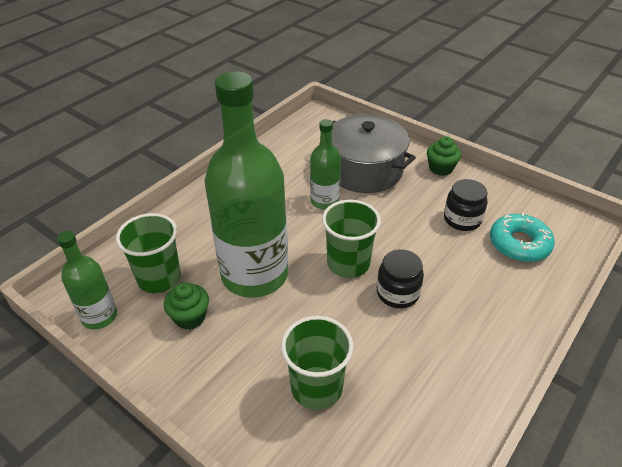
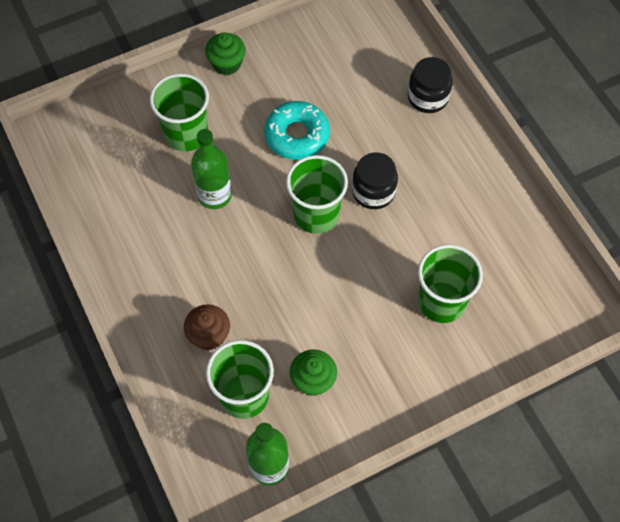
camera: 65 degrees left, 20 degrees up
(203, 240) = (209, 335): none -> brown cupcake
(254, 274) = (287, 303): green bottle -> none
(364, 170) = (186, 134): grey pot -> green cup
(462, 219) = (311, 89): black jar -> black jar (428, 97)
(519, 244) = (367, 64): turquoise donut -> turquoise donut (297, 135)

